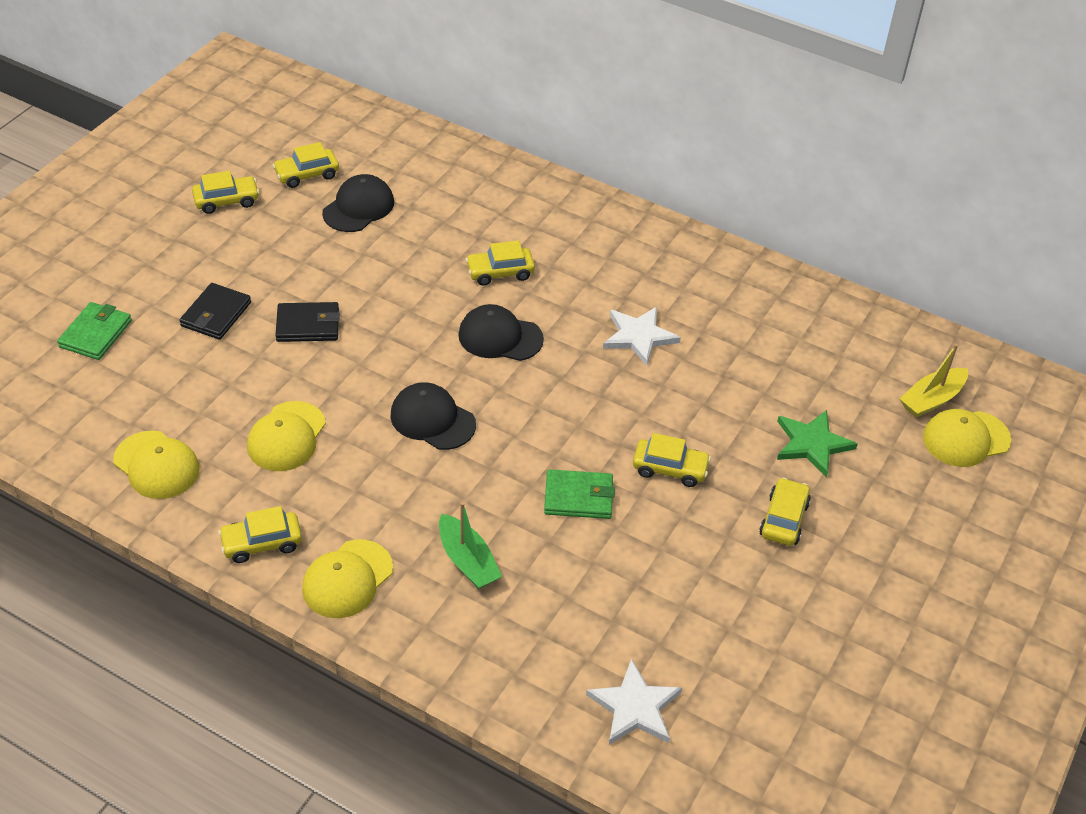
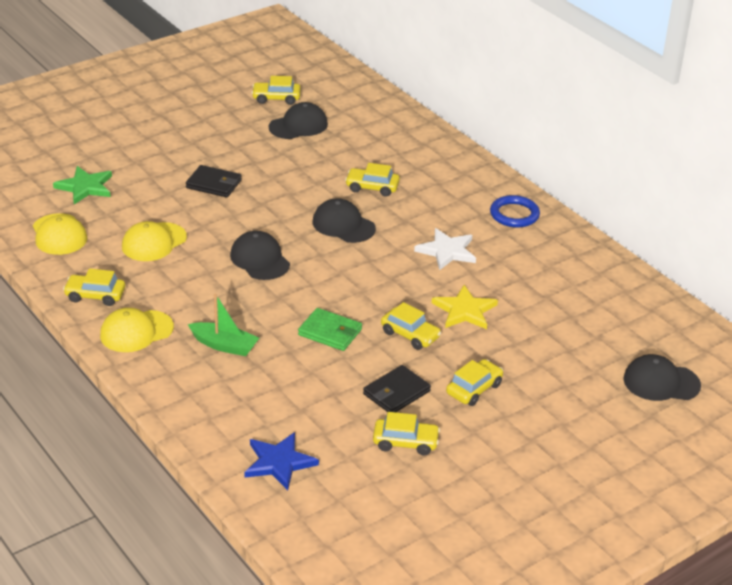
camera: 25 degrees right, 10 degrees down
(95, 334) = (71, 153): green wallet -> none
(216, 314) = (157, 162): black wallet -> black wallet (396, 392)
(226, 201) = (210, 101): yellow car -> yellow car (405, 442)
(467, 561) = (224, 345): green boat -> green boat turned 60 degrees counterclockwise
(635, 707) = (279, 462): white star -> blue star
(680, 261) = (514, 214): none -> blue ring
(708, 413) = (464, 310): none -> yellow star
(812, 444) = (532, 351): green star -> green star (85, 187)
(931, 399) = (652, 350): yellow boat -> none
(966, 439) = (661, 382): yellow cap -> black cap

